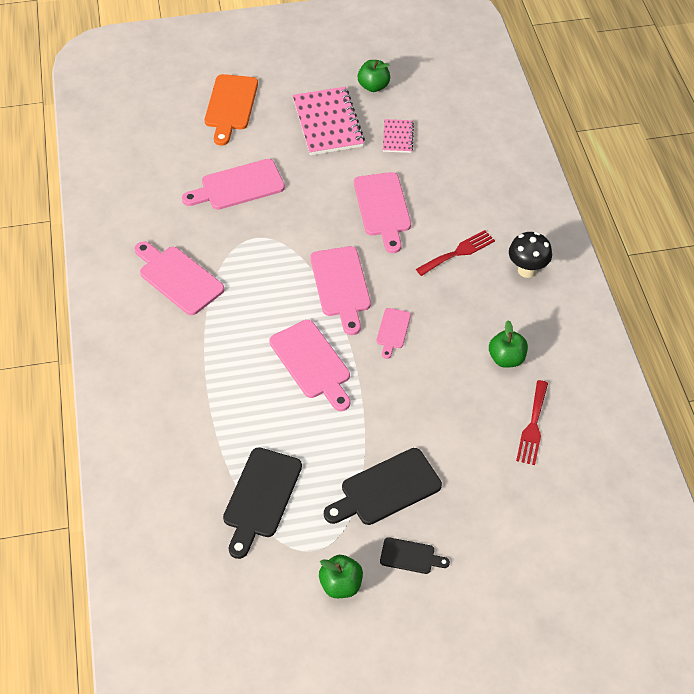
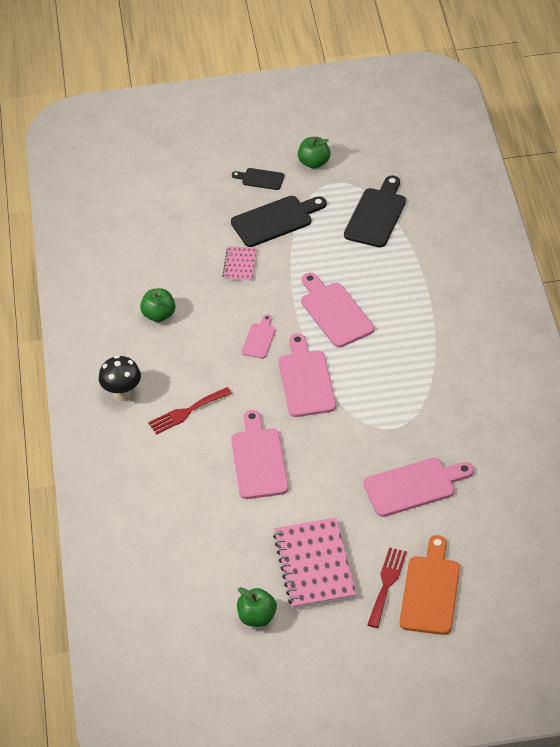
camera: 175 degrees left, 5 degrees down
(178, 278) = (466, 388): pink cutting board -> none
(398, 137) = (234, 545): pink notebook -> pink notebook (239, 265)
(533, 426) = (147, 263): red fork -> red fork (387, 584)

